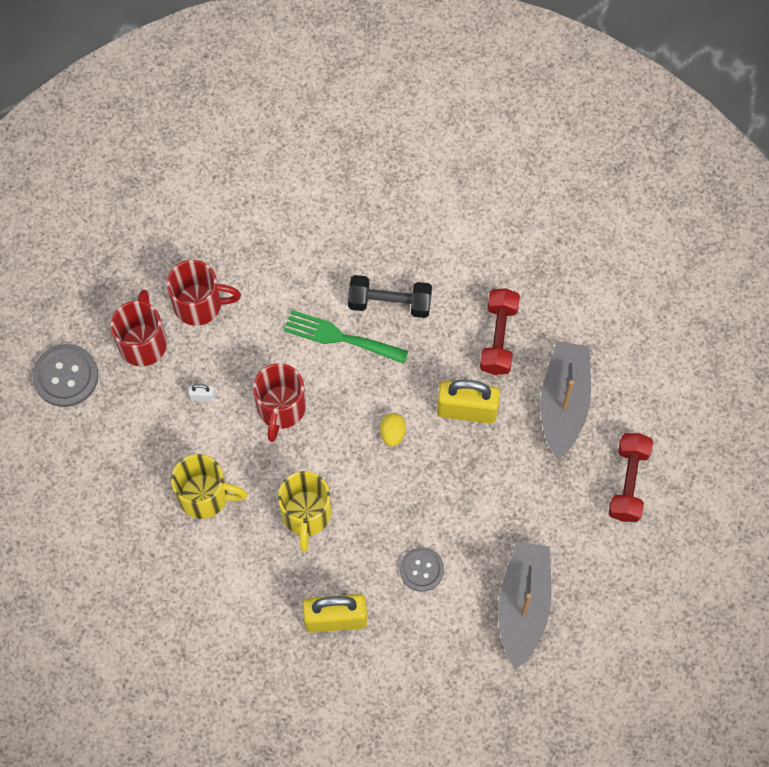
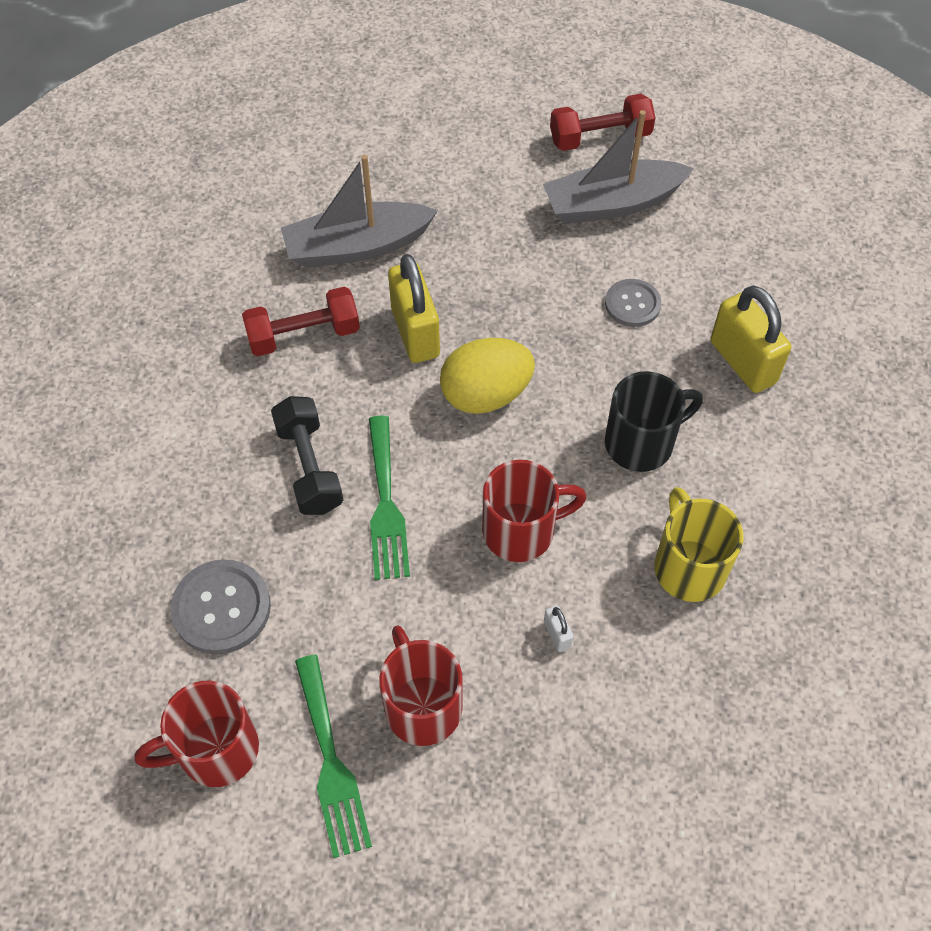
camera: 115 degrees left, 10 degrees down
(66, 376) = (630, 844): grey button -> grey button (221, 608)
(143, 342) = (519, 757): red mug -> red mug (215, 750)
(192, 245) = (331, 763): none -> green fork
(306, 515) = (642, 442): yellow mug -> black mug
(392, 433) = (486, 395): yellow egg -> yellow egg, size x2.05
(628, 482) = (421, 163): red dumbbell -> red dumbbell (600, 137)

